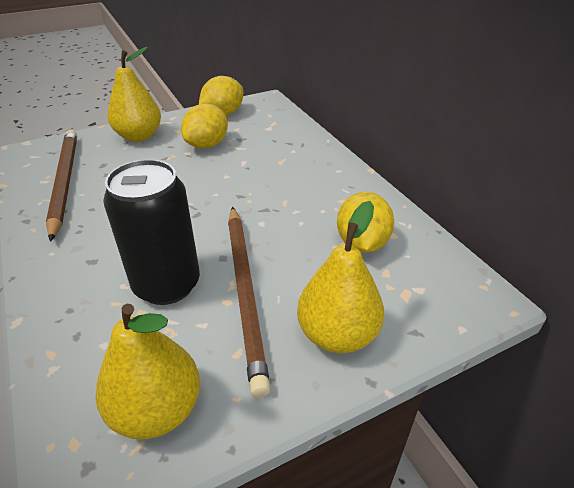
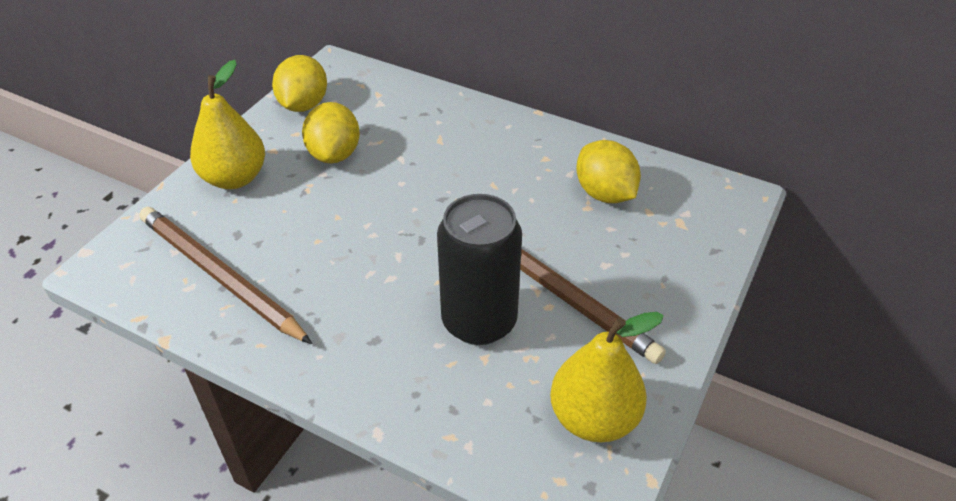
camera: 35 degrees left, 5 degrees up
(337, 334) = (663, 284): yellow pear -> none

